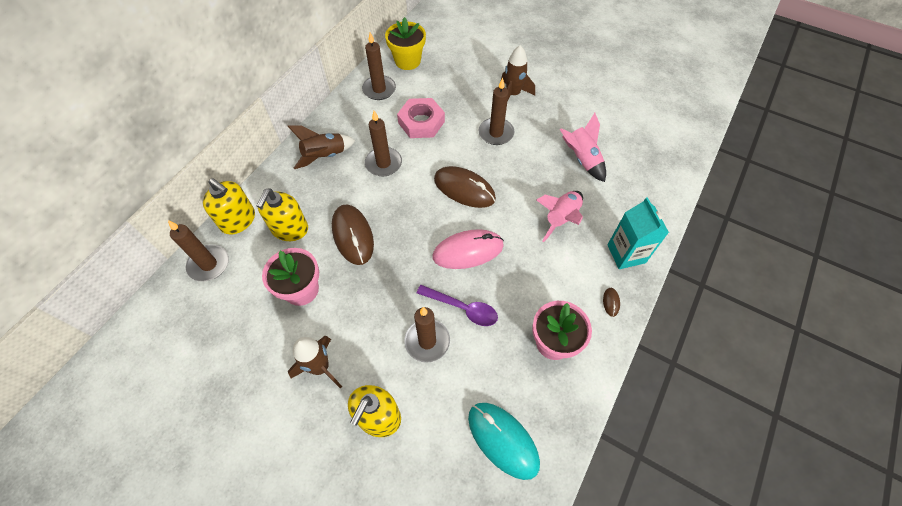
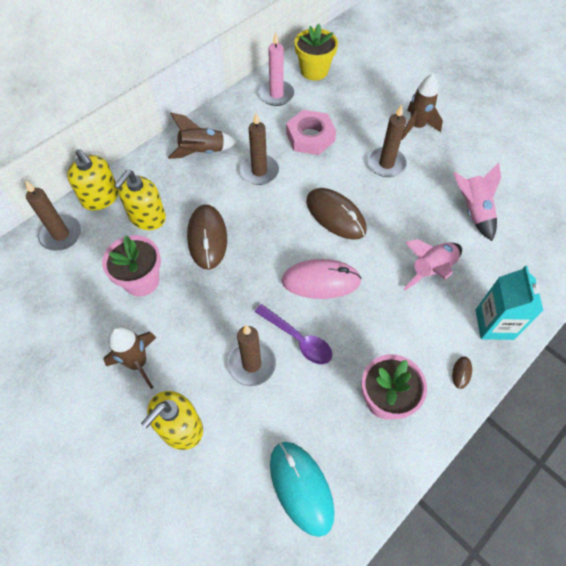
camera: 15 degrees right, 0 degrees up
(379, 89) = (276, 95): brown candle -> pink candle

